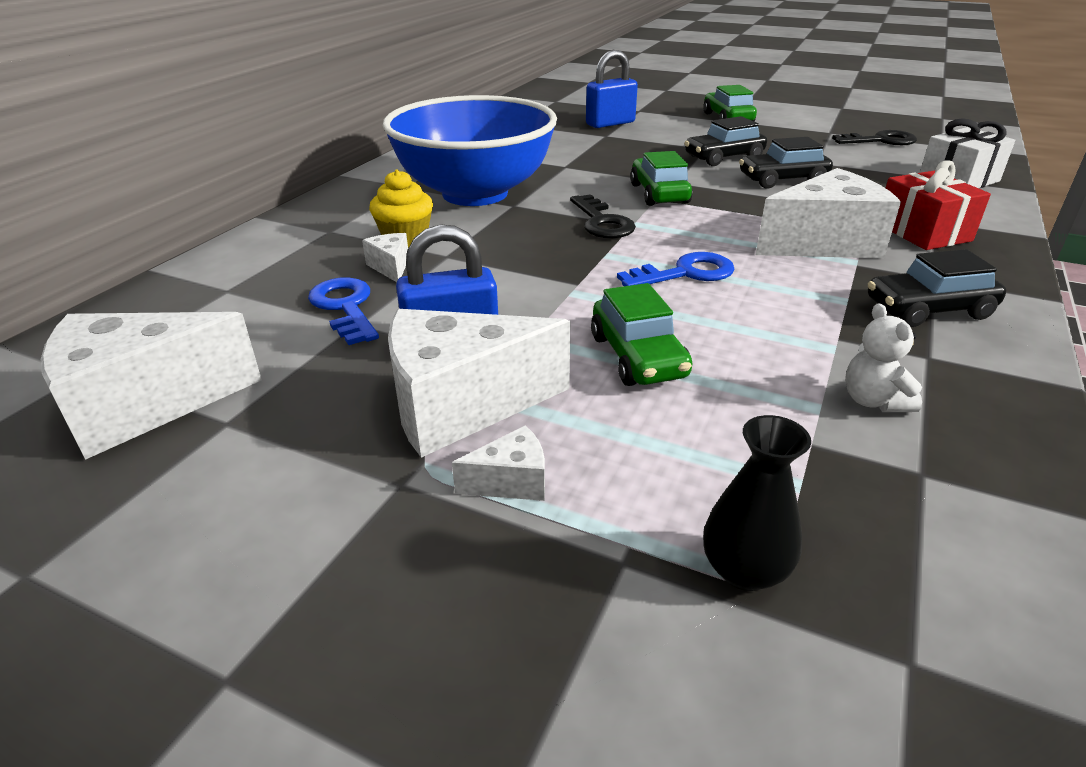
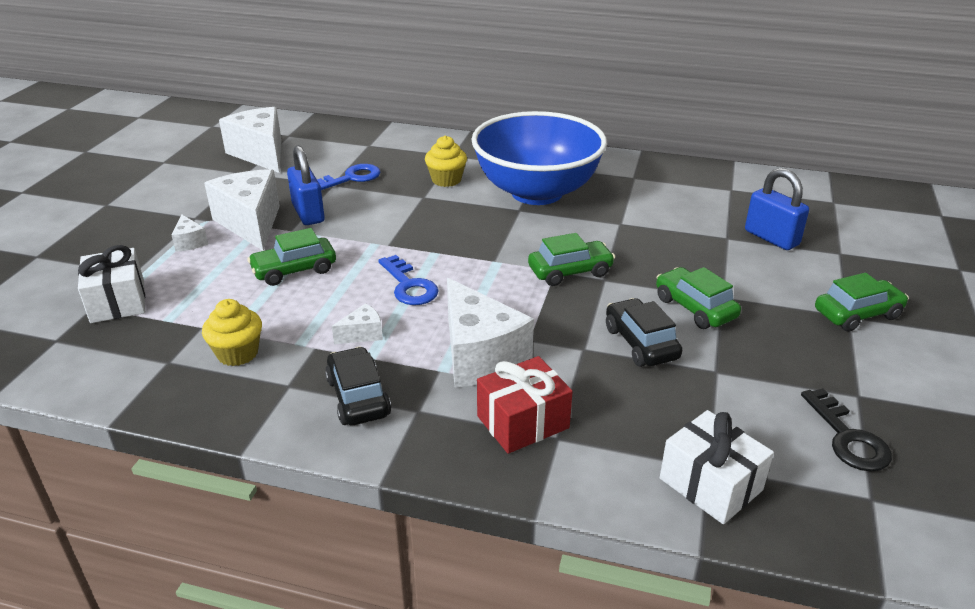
camera: 80 degrees right, 0 degrees up
(390, 267) = (403, 182): white cheese -> white cheese (363, 334)
(602, 222) = (496, 248): black key -> none
(723, 158) = (694, 308): black car -> green car
(744, 570) = (118, 302): black vase -> white gift
(873, 401) = (237, 353): white teddy bear -> yellow cupcake

